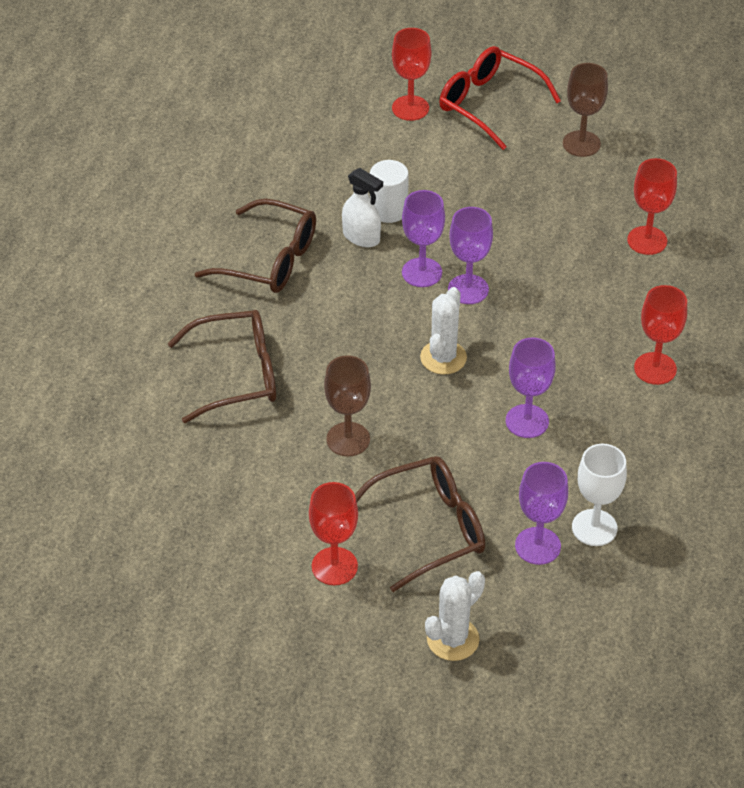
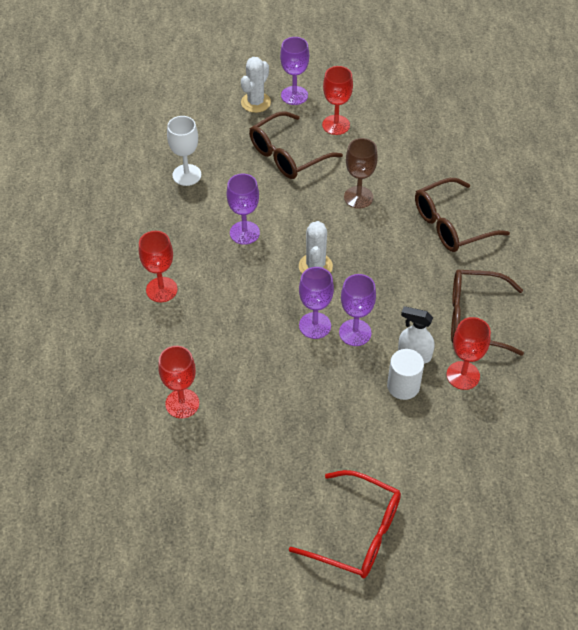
camera: 165 degrees right, 5 degrees up
(410, 108) = (428, 509): red goblet -> red goblet (463, 375)
(537, 546) = (219, 158): purple goblet -> purple goblet (294, 95)
(581, 144) = (258, 501): brown goblet -> none

